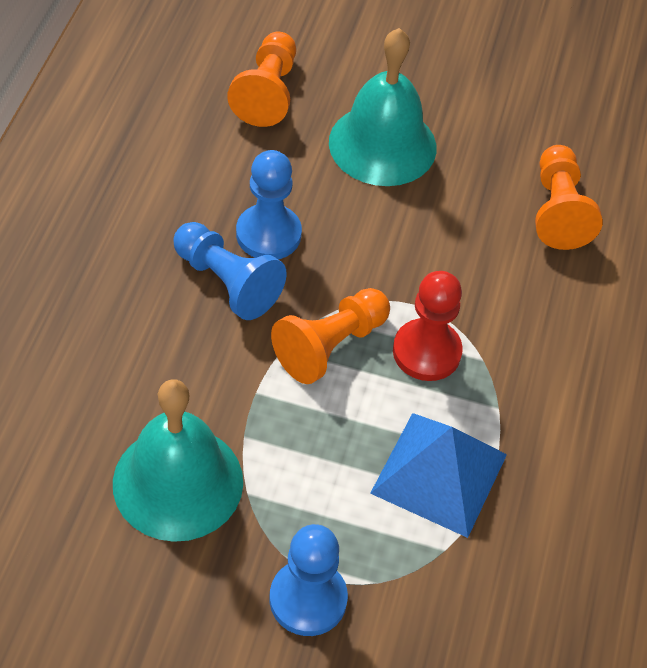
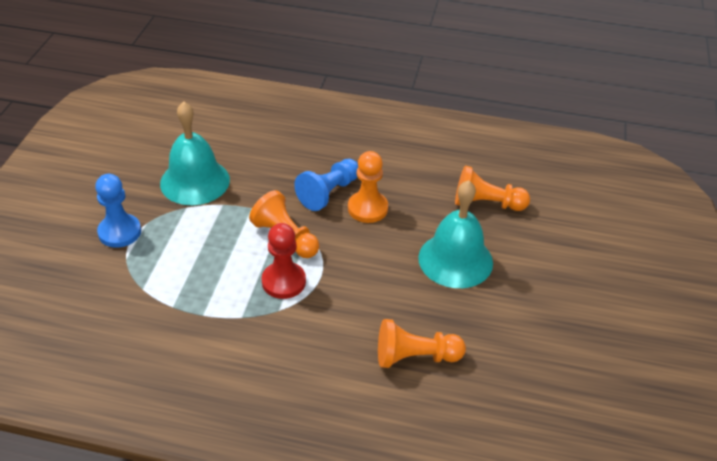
camera: 90 degrees right, 10 degrees down
(268, 234) = (367, 208): blue pawn -> orange pawn
(439, 473) = (194, 287): blue pyramid -> none

